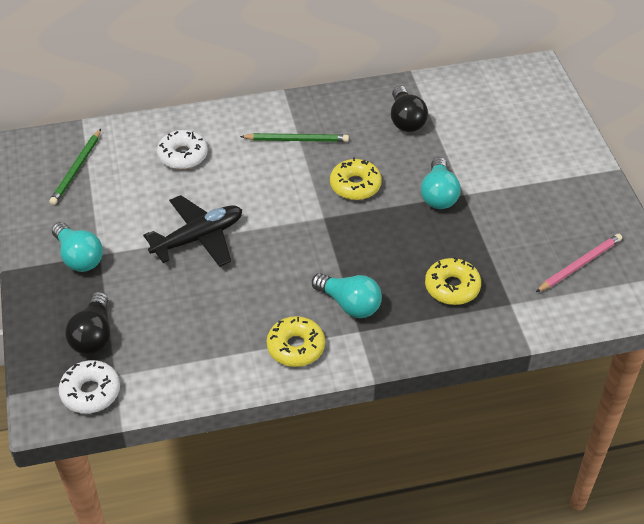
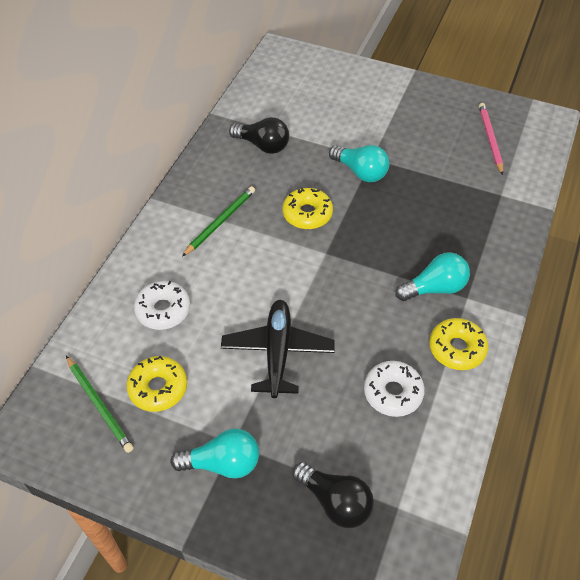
camera: 55 degrees left, 5 degrees up
(91, 392) = (406, 540): white donut -> white donut (393, 393)
(452, 287) = (462, 217): yellow donut -> yellow donut (158, 388)

